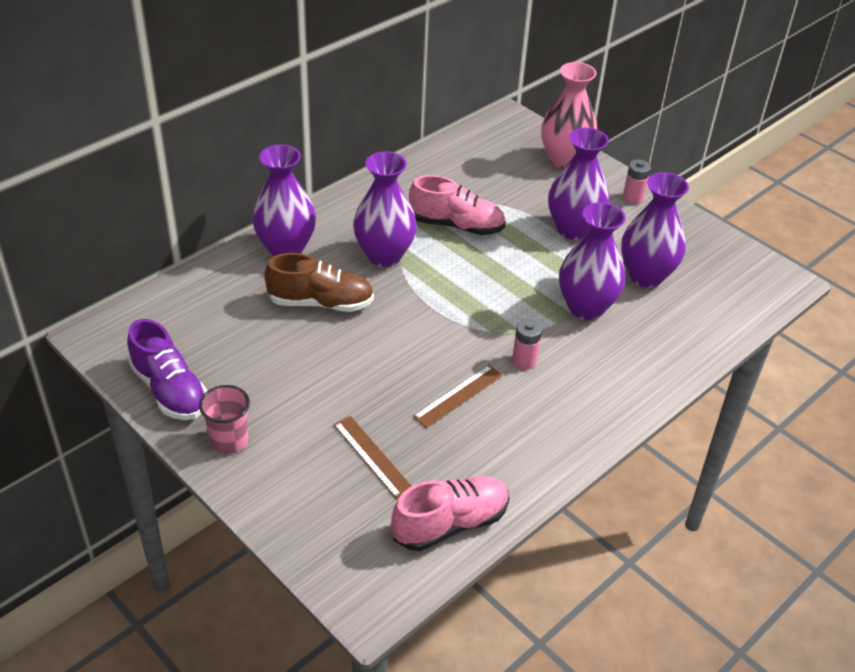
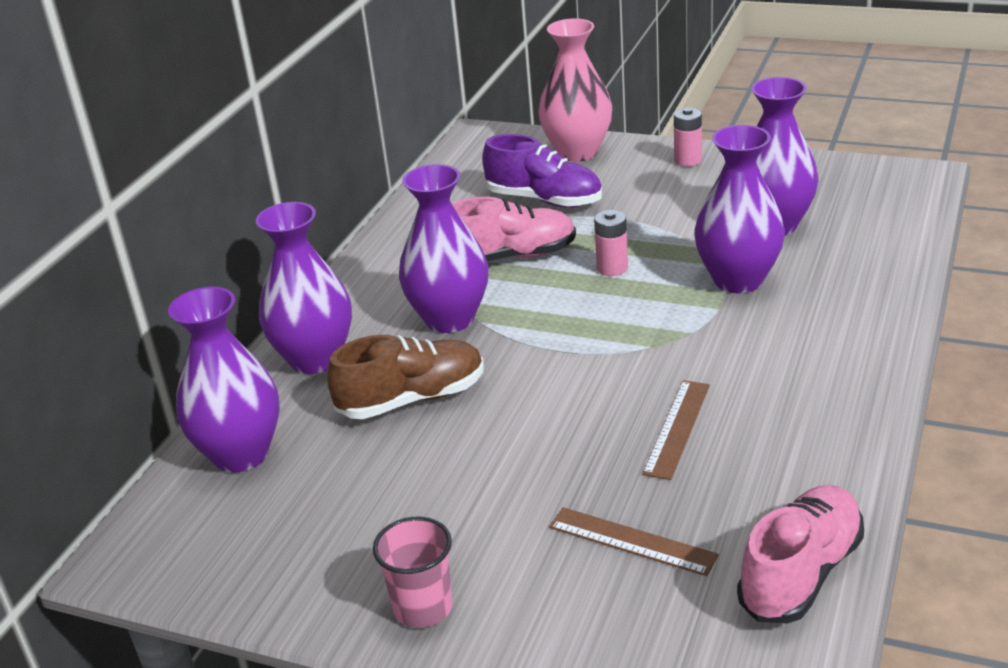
camera: 20 degrees left, 10 degrees down
(169, 390) = (286, 584): purple shoe -> purple shoe (544, 200)
(524, 361) = (720, 360): pink battery -> pink battery (612, 268)
(573, 229) = (650, 212): purple vase -> purple vase (240, 454)

